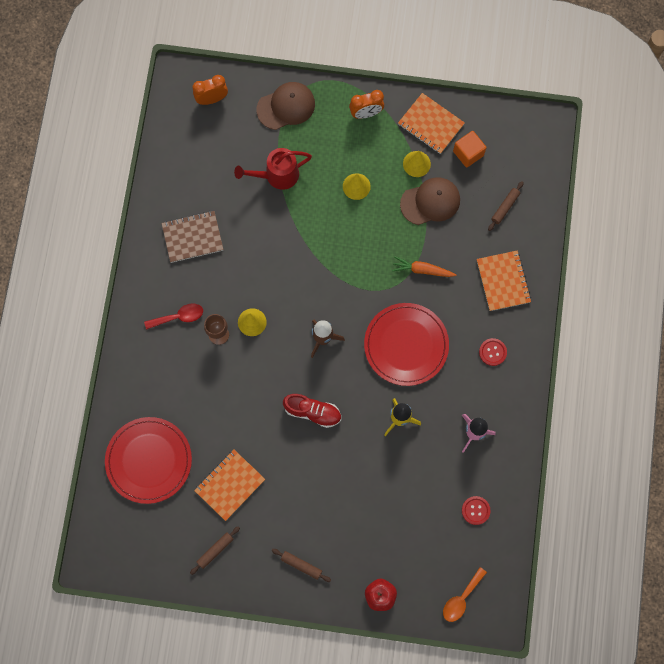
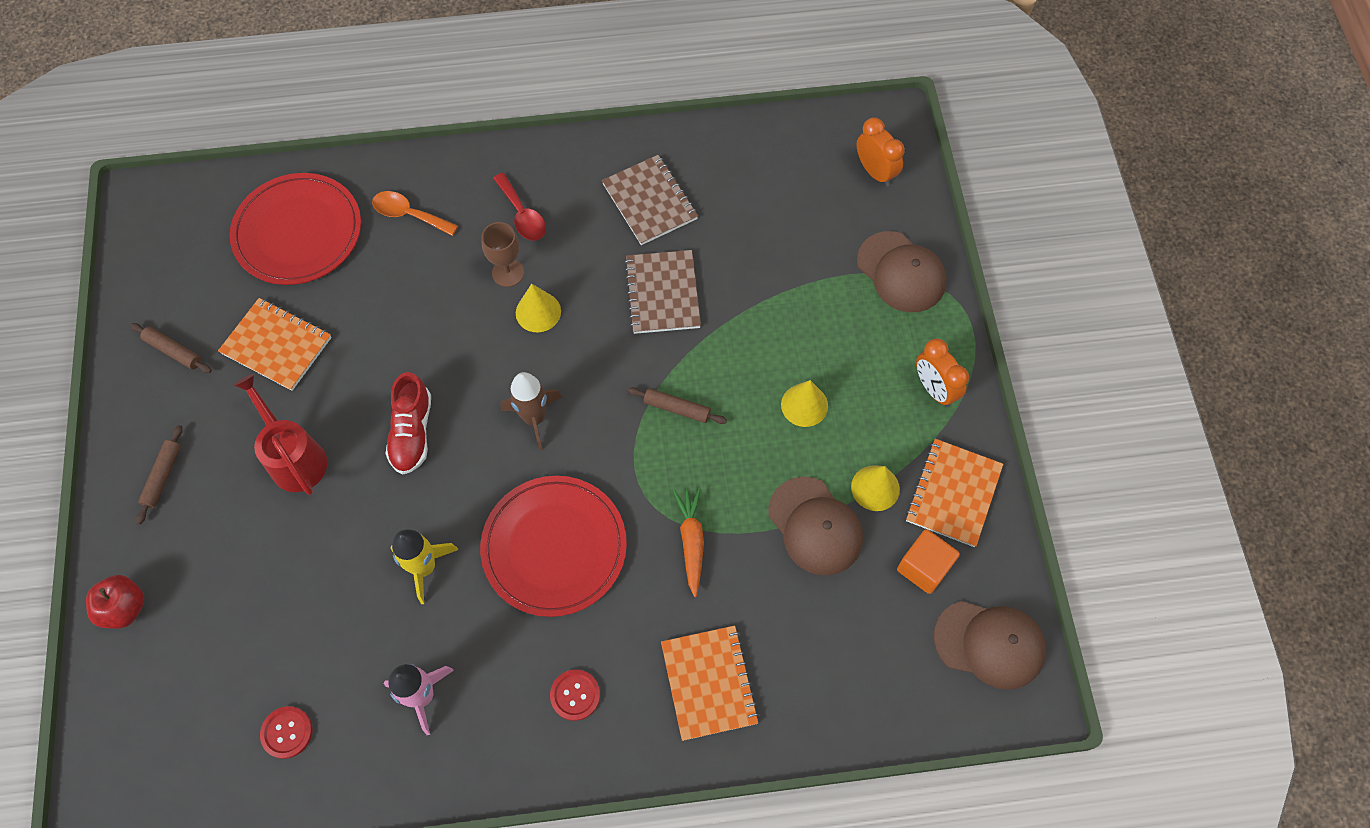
camera: 75 degrees right, 10 degrees down
(260, 246) = (662, 293): none -> brown notebook
(276, 175) = (783, 287): red watering can -> red watering can (294, 457)
(461, 598) = (130, 744): orange spoon -> orange spoon (409, 214)
(503, 281) = (709, 683): orange notebook -> orange notebook turned 75 degrees counterclockwise
(505, 207) = (846, 654): brown rolling pin -> brown rolling pin (676, 408)
(517, 134) = (989, 644): none -> brown cap

